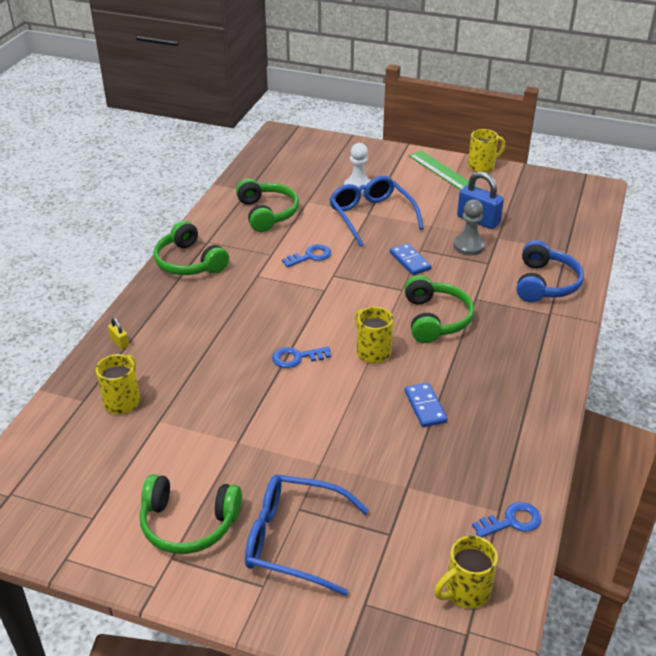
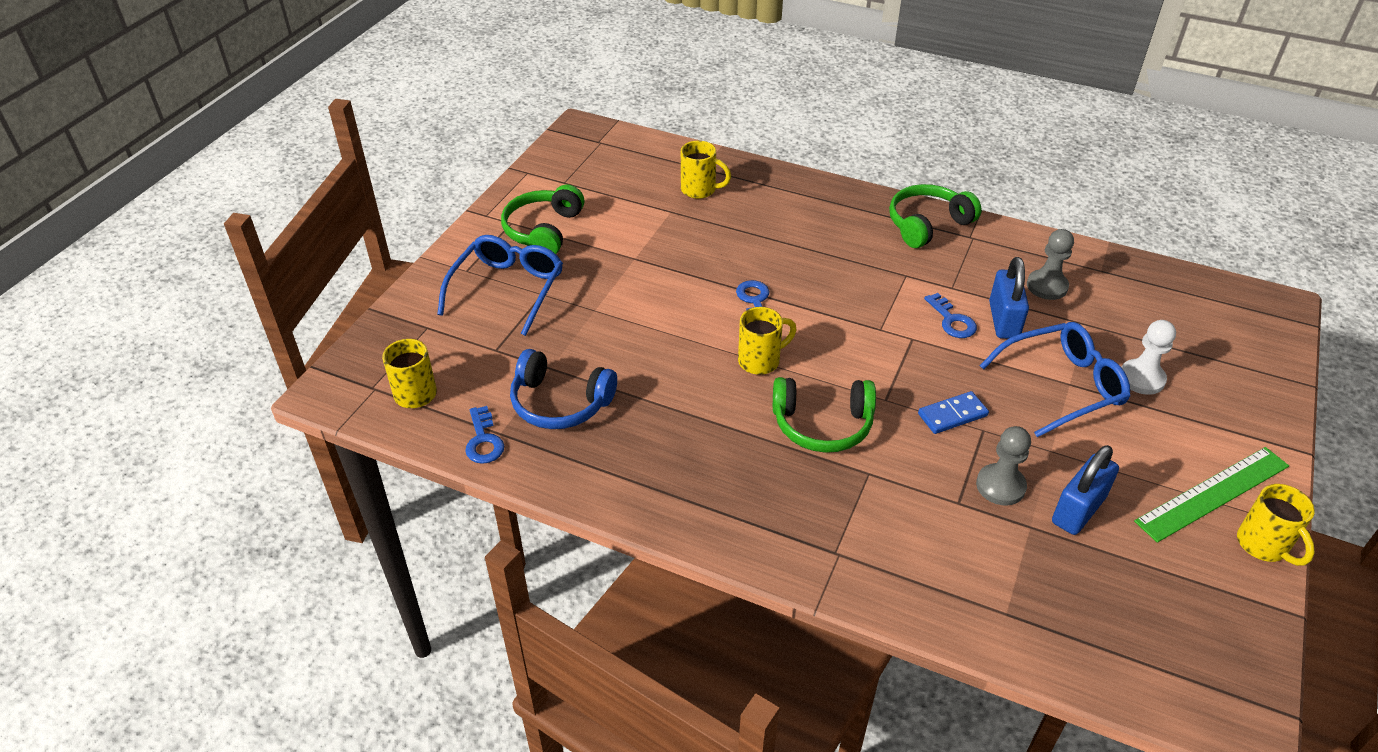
camera: 95 degrees right, 5 degrees up
(119, 342) = (785, 184): yellow padlock -> none
(267, 213) = (1047, 286): green headphones -> grey pawn
(307, 234) = (1004, 320): none -> blue padlock
(425, 406) = (662, 395): blue domino -> none
(545, 283) = (910, 563): blue headphones -> blue headphones (560, 403)

